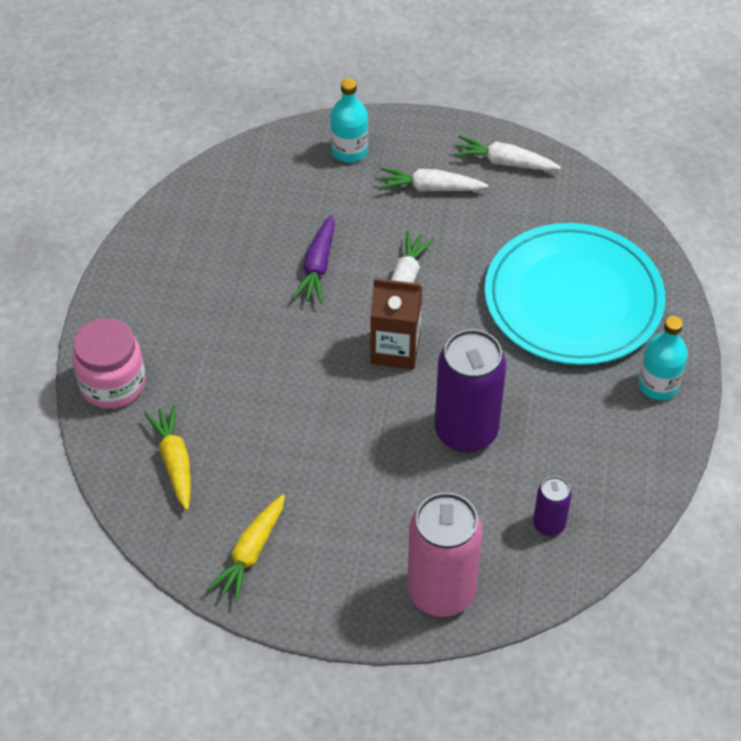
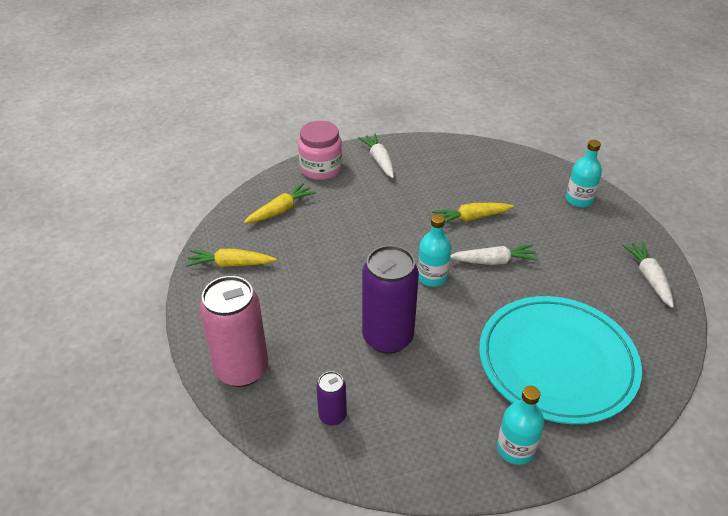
camera: 65 degrees right, 10 degrees down
(318, 266) = (471, 218): purple carrot -> yellow carrot
(395, 349) = (432, 277): brown carton -> turquoise bottle
(430, 188) = (586, 247): white carrot -> white carrot (379, 160)

